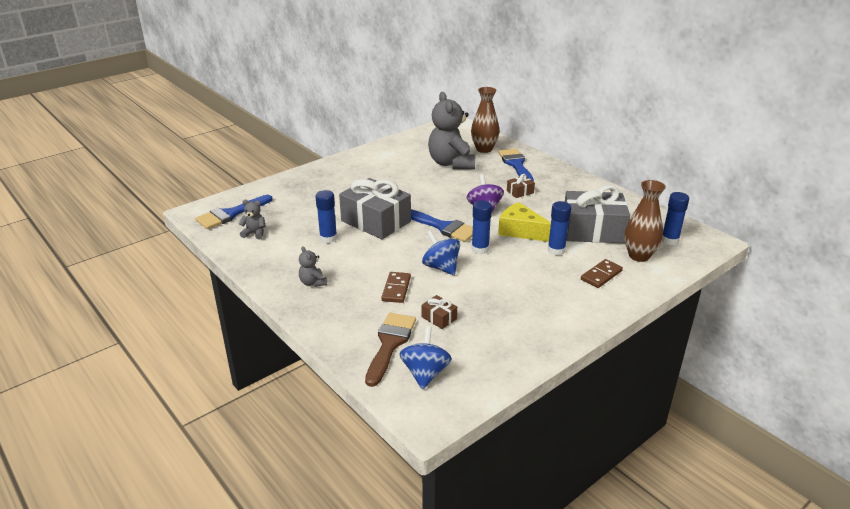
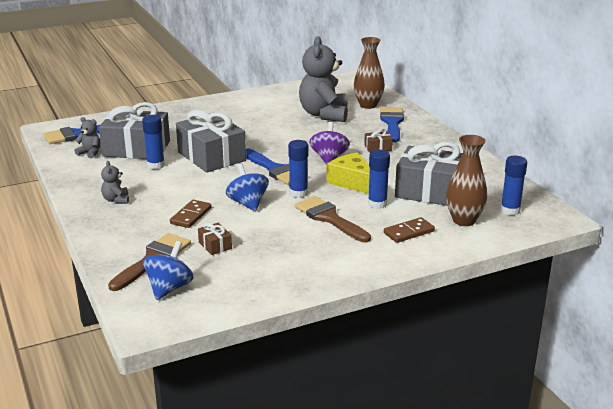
camera: 15 degrees right, 5 degrees down
(298, 222) = (136, 149): none -> grey gift
(524, 272) = (329, 218): none -> brown brush

